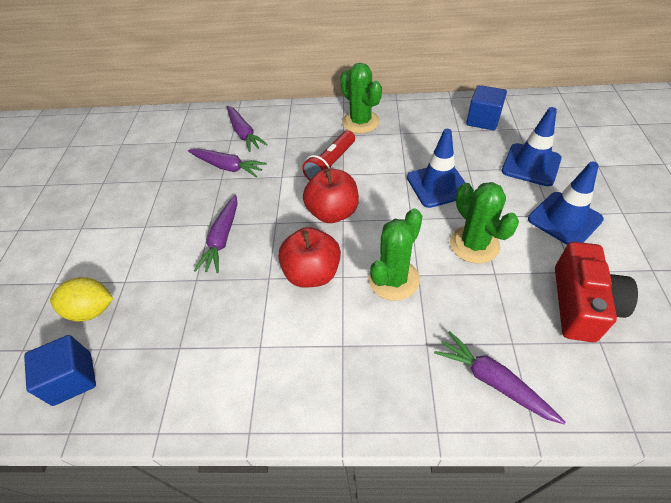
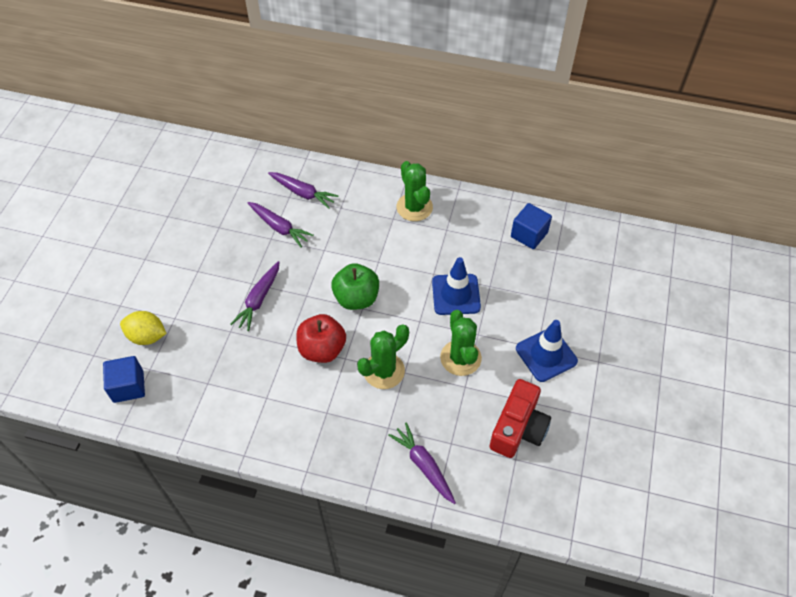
camera: 10 degrees right, 5 degrees up
(244, 133) = (303, 193): purple carrot -> purple carrot turned 45 degrees counterclockwise
(331, 165) = (371, 249): red flashlight -> none
(333, 212) = (356, 298): red apple -> green apple
(531, 165) = (547, 295): blue traffic cone -> none

